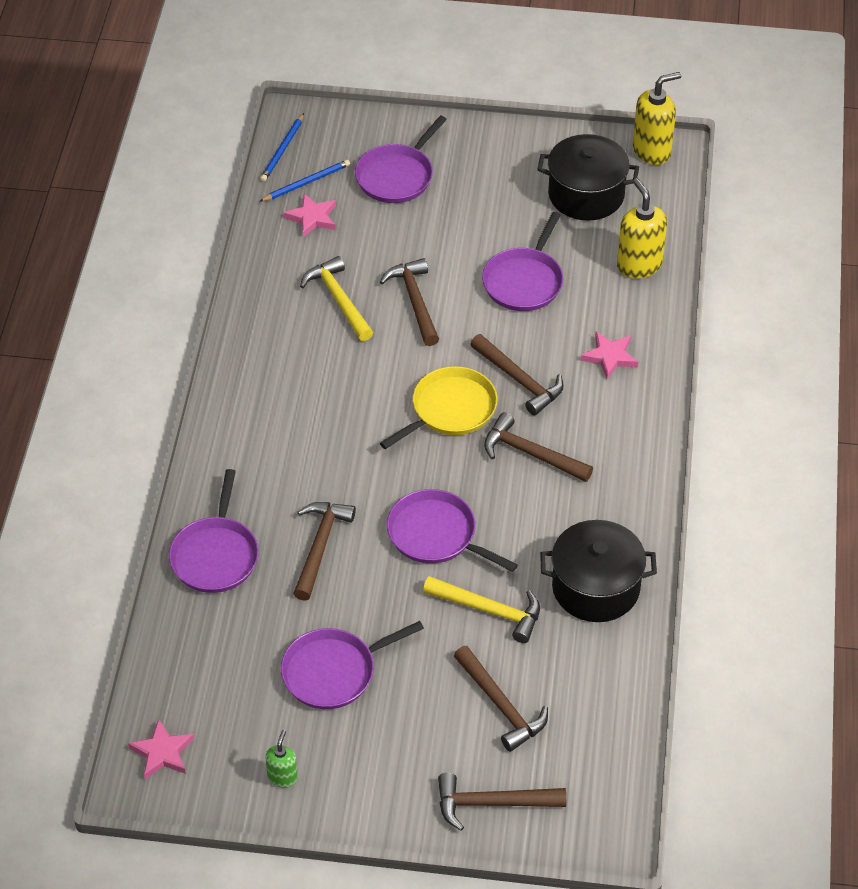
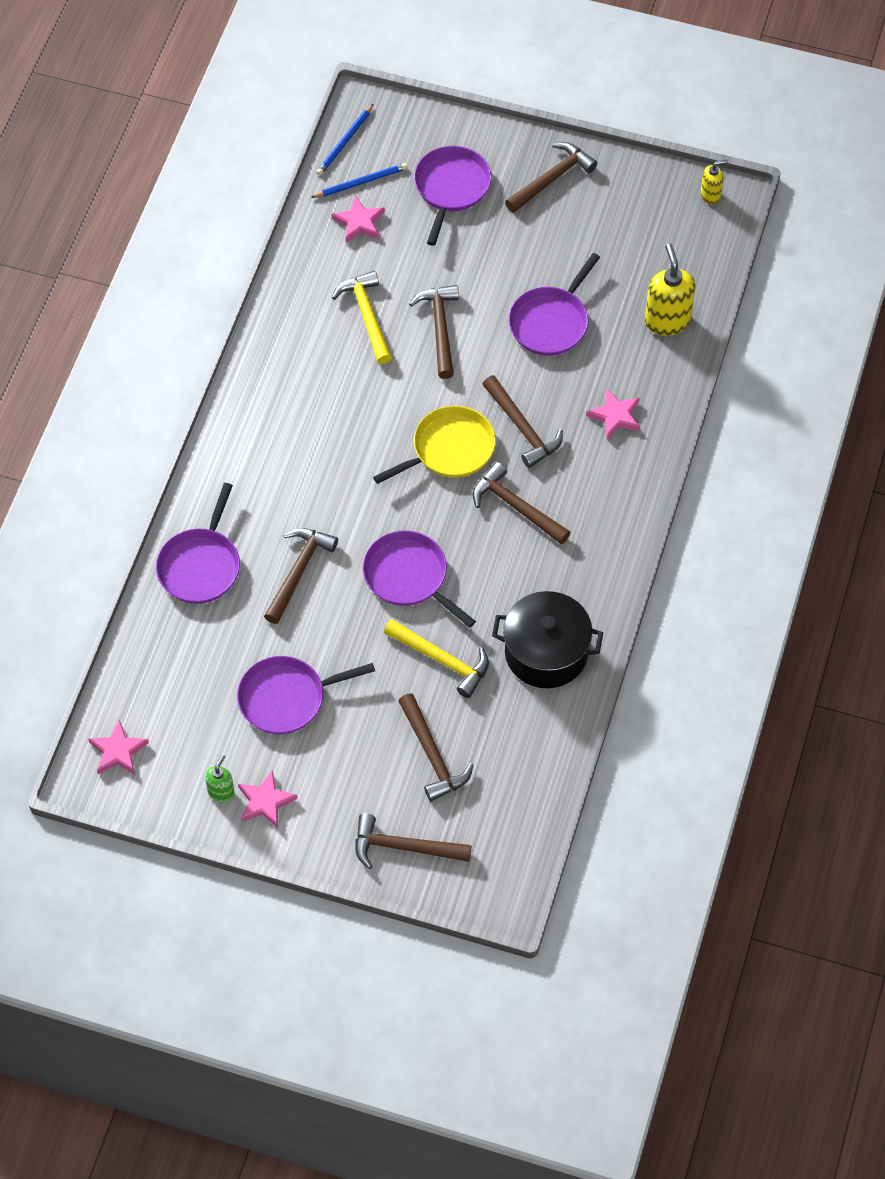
camera: 10 degrees right, 10 degrees up
(333, 779) = (265, 801): none -> pink star
(397, 176) = (451, 188): purple pan -> purple pan turned 150 degrees clockwise
(494, 156) = (552, 178): none -> brown hammer
(586, 194) = (633, 235): black pot -> none
(652, 151) = (710, 195): yellow soap dispenser -> yellow soap dispenser, size x0.55

